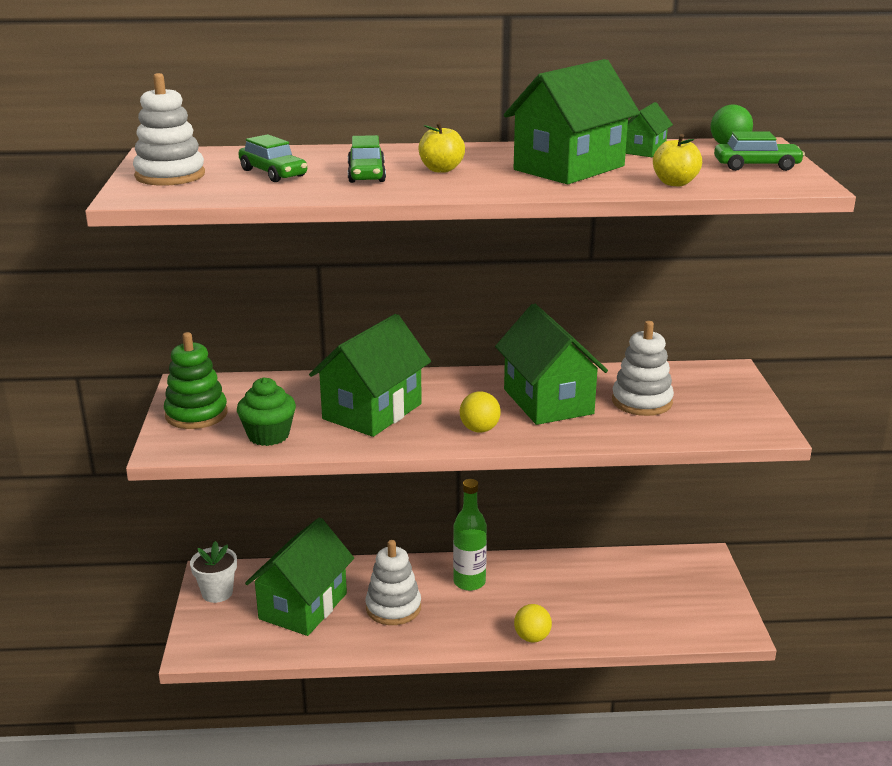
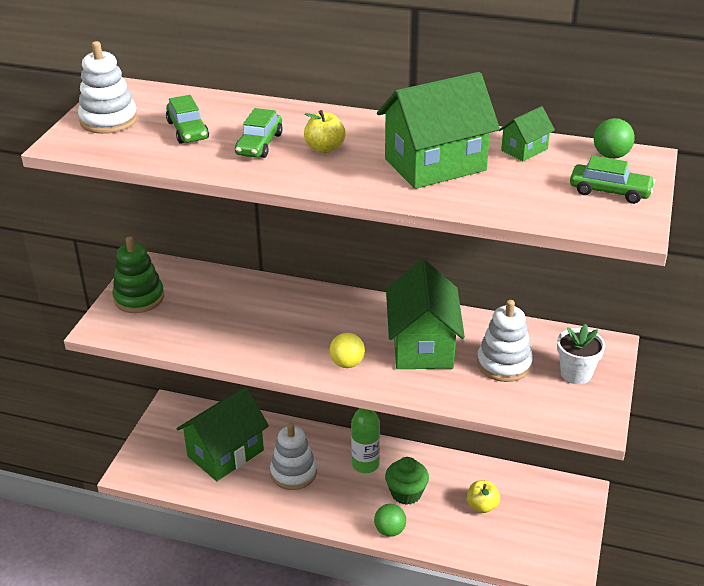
camera: 20 degrees right, 10 degrees up
(217, 593) = (168, 424): white flower pot -> white flower pot (576, 374)
(268, 435) = (180, 332): green cupcake -> green cupcake (406, 493)
(372, 411) = (273, 325): green house -> none
(532, 637) = (390, 530): yellow ball -> green ball
(675, 183) = (511, 204): yellow apple -> yellow apple (482, 506)

